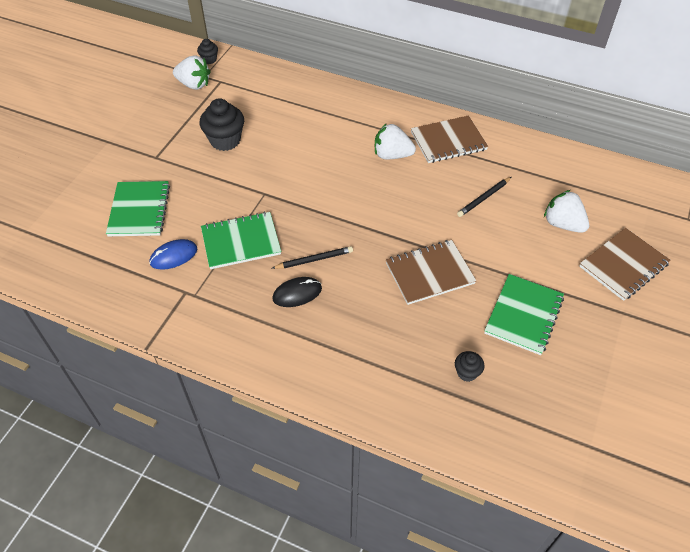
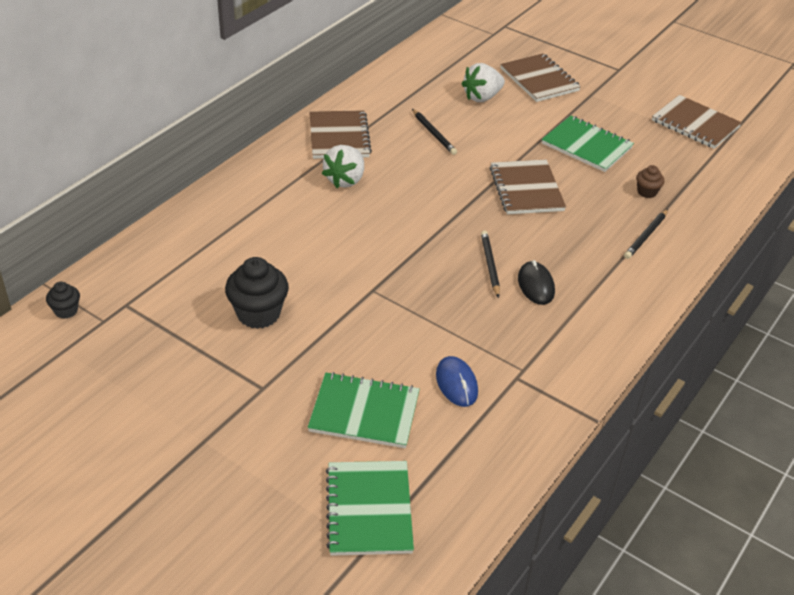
camera: 80 degrees left, 10 degrees down
(194, 84) = (117, 333): white strawberry -> none
(241, 242) = (448, 320): green notebook -> green notebook (369, 509)
(394, 374) = (646, 236): none -> black pencil
(467, 373) = (647, 192): black cupcake -> brown cupcake
(622, 418) = (695, 124): none -> brown notebook

